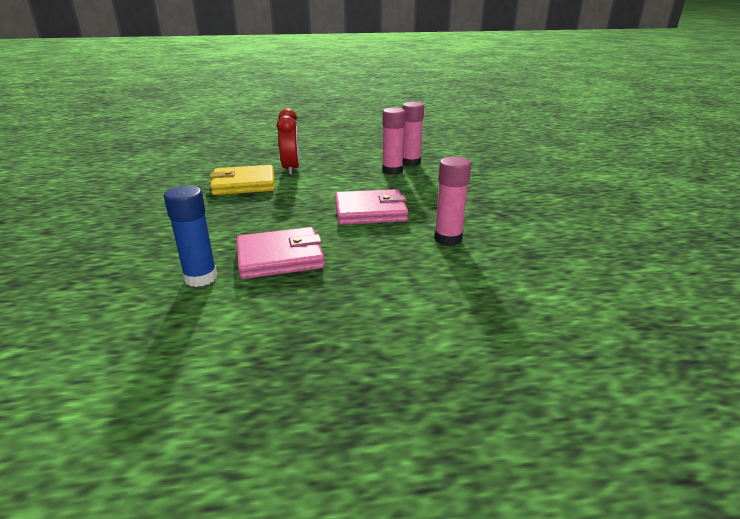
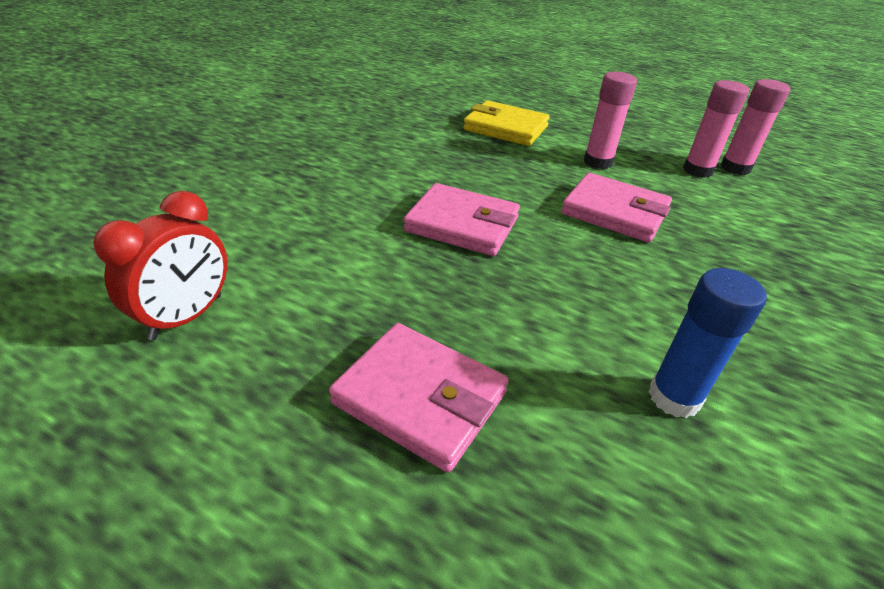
camera: 35 degrees right, 10 degrees up
(200, 278) = (372, 213): blue glue stick -> blue glue stick (674, 397)
(291, 169) = (573, 127): red clock -> red clock (187, 317)
(367, 374) = (420, 398): none -> pink wallet
(448, 239) = (682, 289): pink glue stick -> pink glue stick (598, 162)

